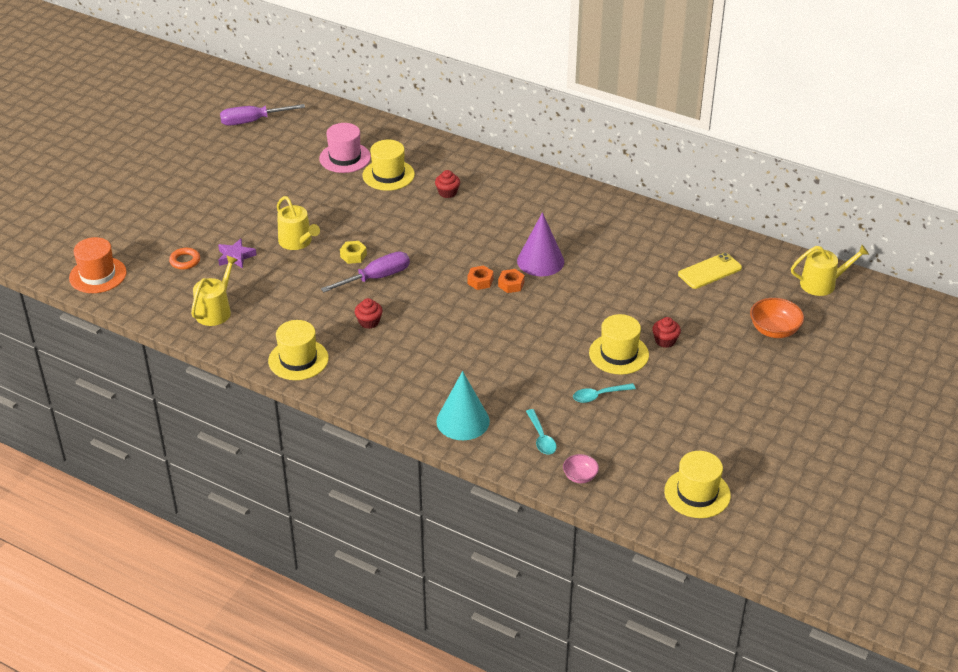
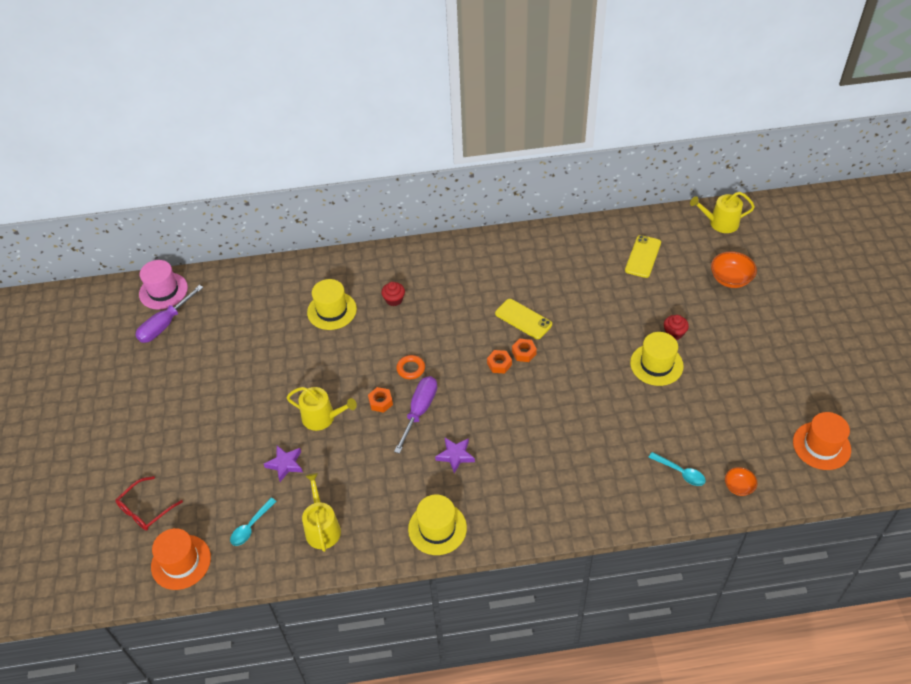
camera: 35 degrees left, 10 degrees up
(110, 230) = (146, 509): none -> red glasses
(185, 261) = (245, 497): orange ring -> orange ring (411, 369)
(345, 158) = (280, 315): pink hat -> pink hat (163, 291)
(353, 256) = (380, 402): yellow nut -> orange nut
(369, 322) = (455, 455): red cupcake -> purple star
(463, 421) = (614, 497): turquoise cone -> none
(540, 261) = (523, 319): purple cone -> yellow phone
(580, 476) = (738, 487): pink bowl -> orange bowl
(599, 396) = (680, 409): turquoise spoon -> turquoise spoon (251, 526)
(697, 493) = (821, 446): yellow hat -> orange hat
(822, 284) = (720, 223): yellow watering can -> yellow watering can turned 135 degrees counterclockwise

